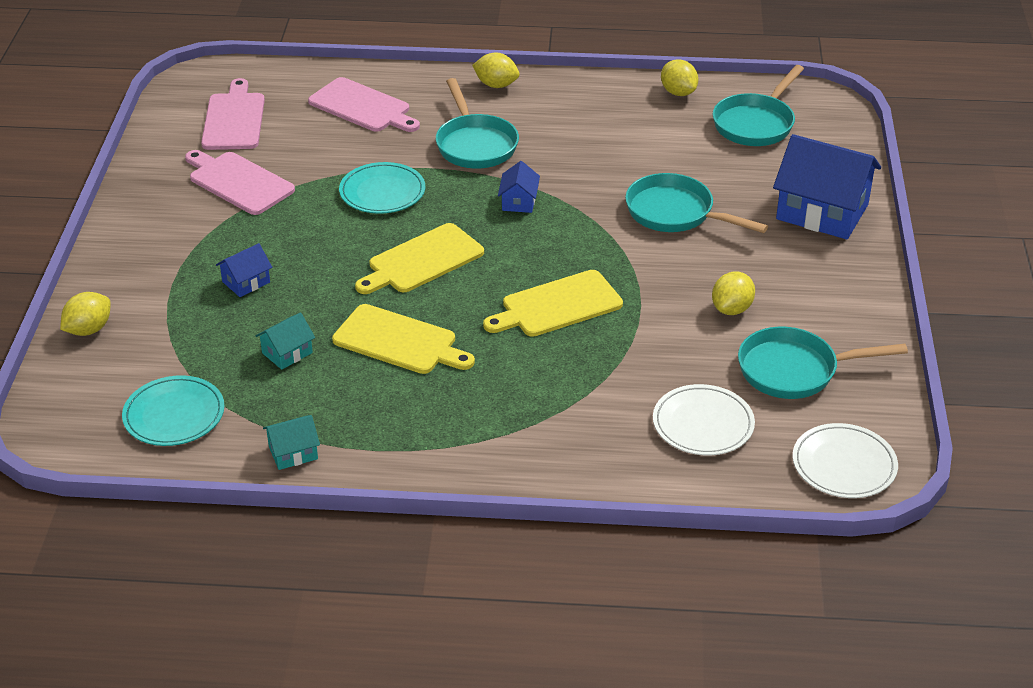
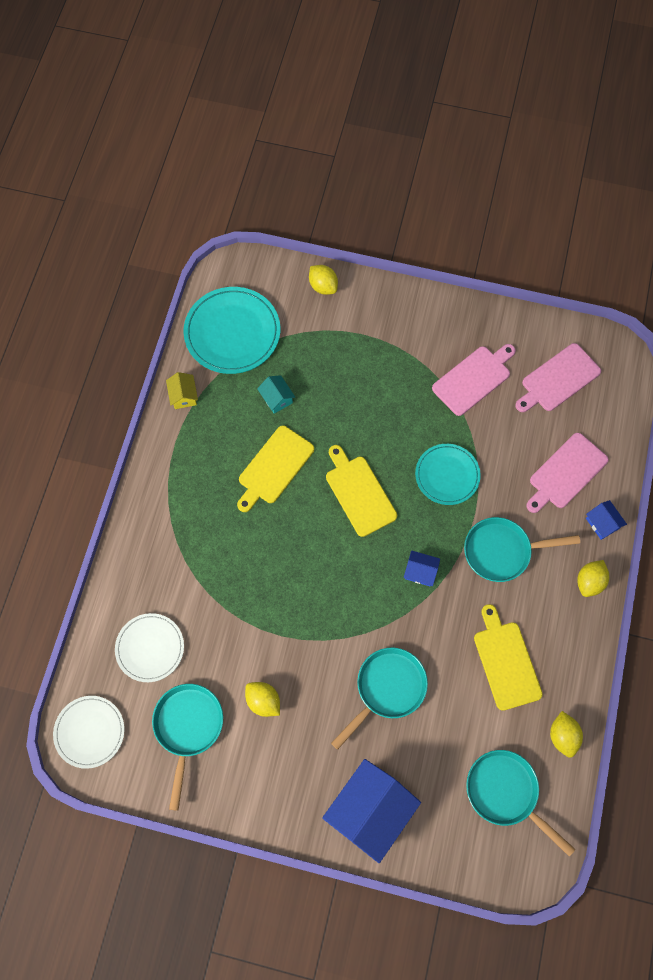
camera: 100 degrees right, 30 degrees up
(174, 415) = (232, 332): turquoise plate -> turquoise plate, size x1.56
(234, 119) = (558, 379): pink cutting board -> pink cutting board turned 135 degrees clockwise
(246, 282) = (355, 378): blue house -> blue house (602, 523)
(293, 453) = (183, 396): turquoise house -> yellow house
(557, 305) = (291, 577): yellow cutting board -> yellow cutting board (506, 661)
(678, 92) = (563, 736): yellow lemon -> yellow lemon turned 75 degrees counterclockwise

